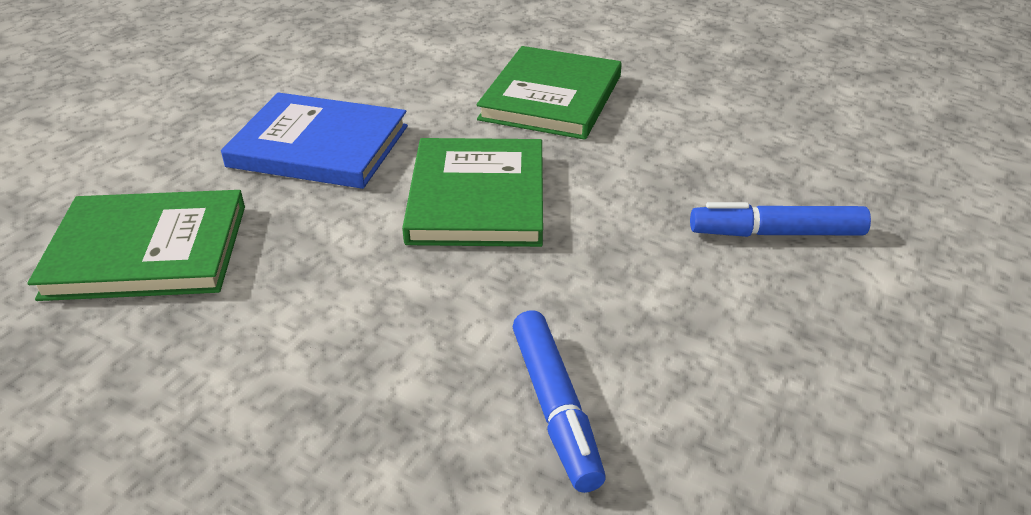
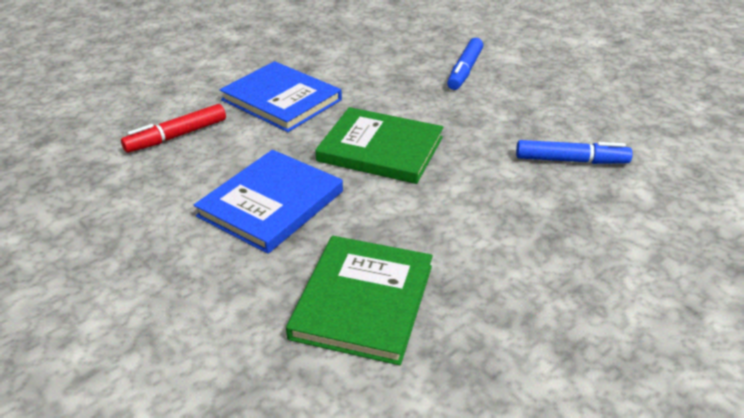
camera: 70 degrees left, 0 degrees up
(427, 57) = (176, 136): none -> red marker
(551, 98) = (281, 100): green book -> blue book

